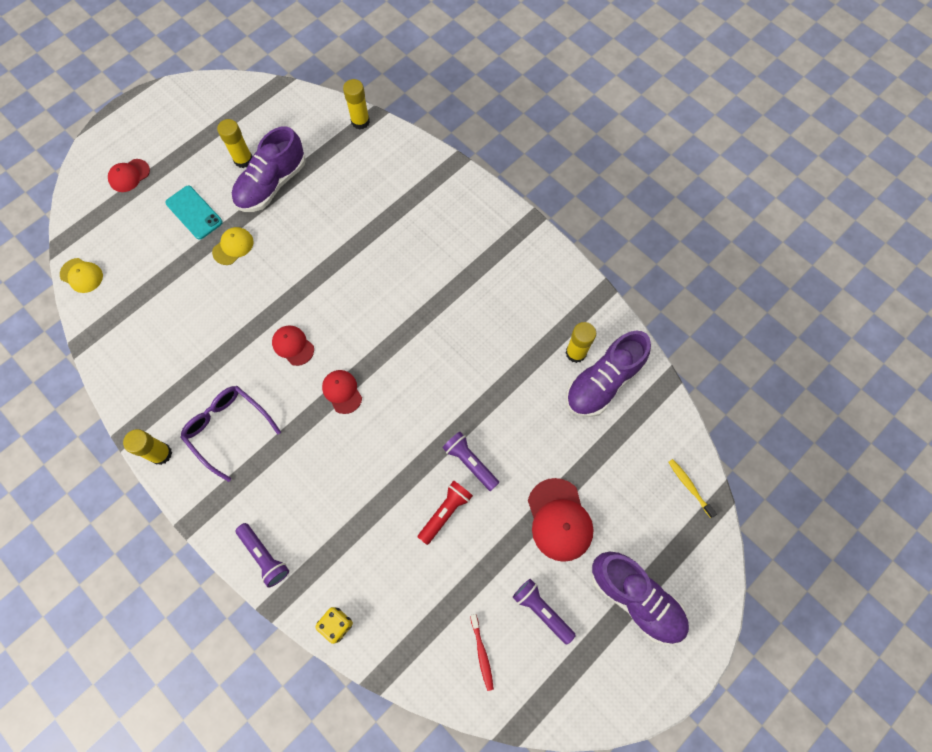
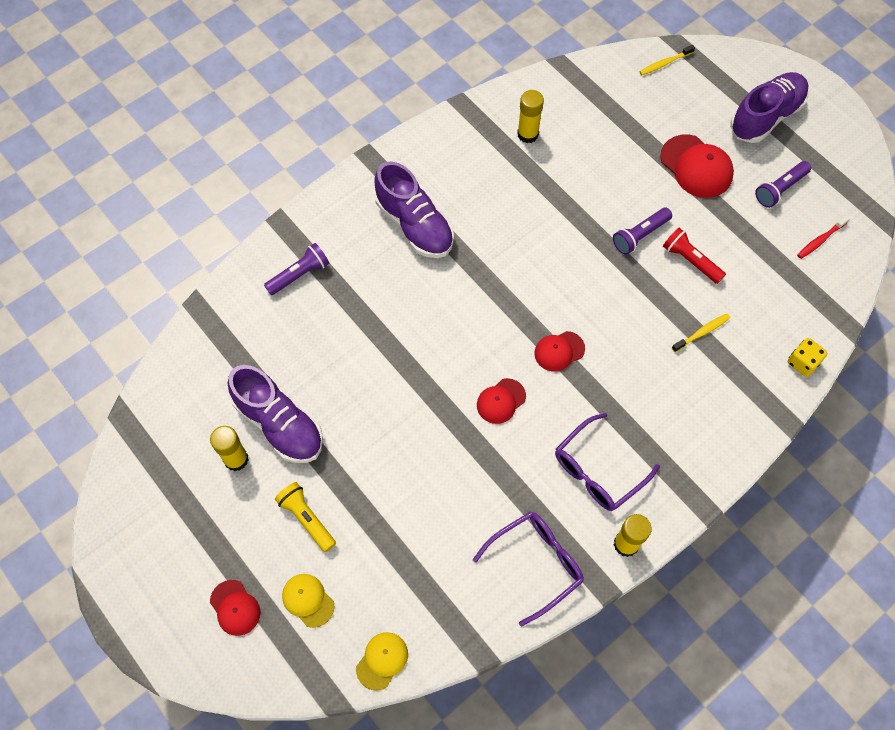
camera: 85 degrees left, 5 degrees down
(148, 381) = (536, 564): none -> purple glasses
(194, 212) = (307, 519): turquoise phone -> yellow flashlight
(233, 246) = (363, 469): yellow cap -> yellow cap (308, 600)
(264, 556) = (738, 430): purple flashlight -> purple flashlight (299, 274)
(360, 121) = (204, 321): yellow glue stick -> none
(366, 522) = (701, 332): none -> yellow toothbrush
(482, 653) = (820, 240): red toothbrush -> red toothbrush turned 150 degrees clockwise
(559, 520) = (696, 166): red cap -> red cap turned 60 degrees clockwise
(603, 382) = (560, 115): purple shoe -> purple shoe (414, 225)

